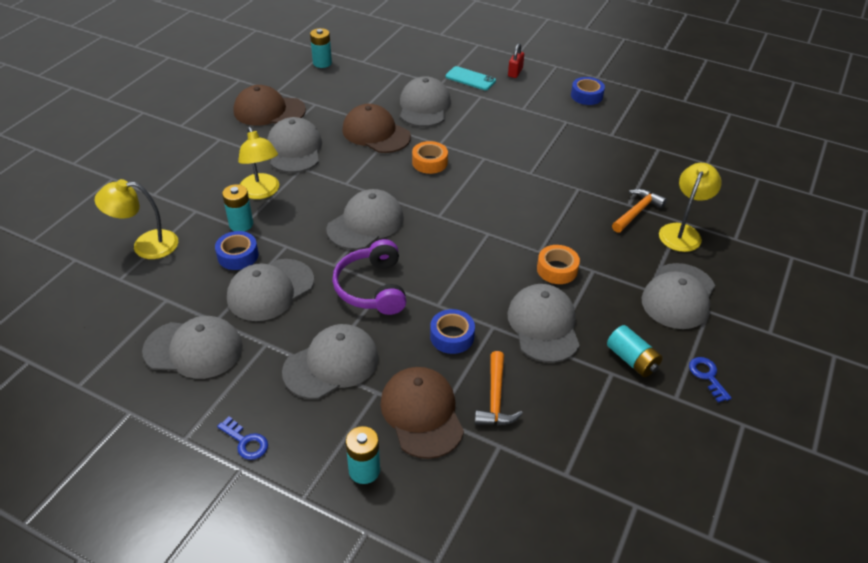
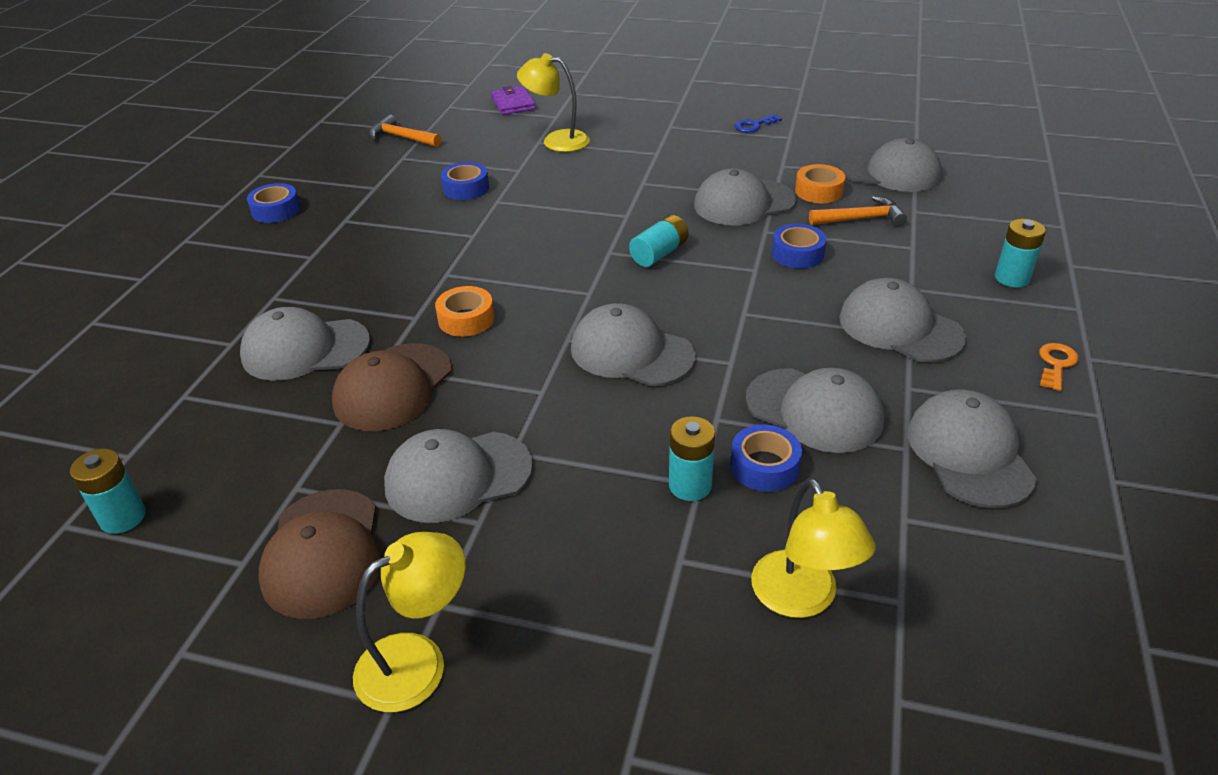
camera: 100 degrees left, 5 degrees down
(246, 442) = (1056, 364): blue key -> orange key
(261, 192) = (596, 485): yellow lamp -> yellow lamp (417, 661)
(372, 288) = (756, 322): purple headphones -> none
(422, 414) = (915, 256): brown cap -> none
(470, 79) = (216, 314): turquoise phone -> none
(515, 72) = (200, 274): red padlock -> none
(557, 269) = (652, 203): orange tape -> orange tape (818, 191)
(602, 175) = (466, 188): none -> blue tape
(632, 360) = (758, 157): turquoise battery -> turquoise battery (659, 254)
(637, 212) = (531, 165): orange hammer -> orange hammer (402, 137)
(678, 296) = (658, 140): grey cap -> grey cap (890, 172)
(764, 215) = (513, 104): none -> purple wallet

